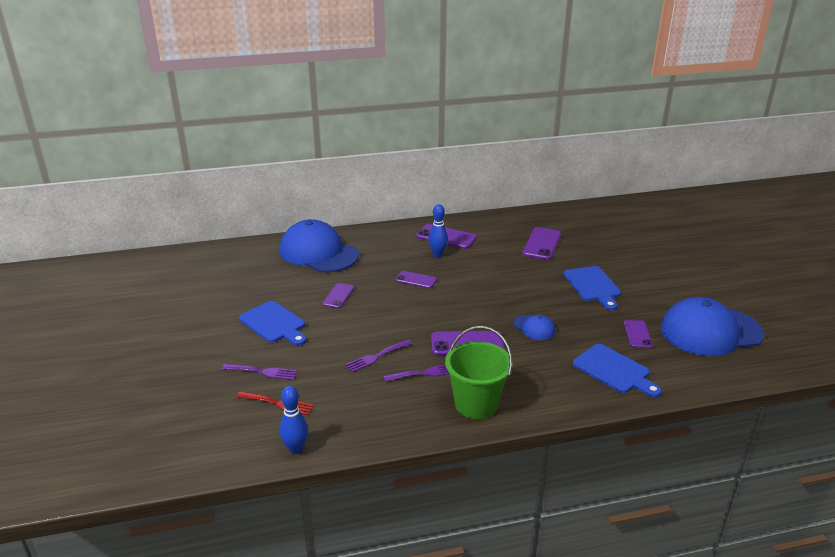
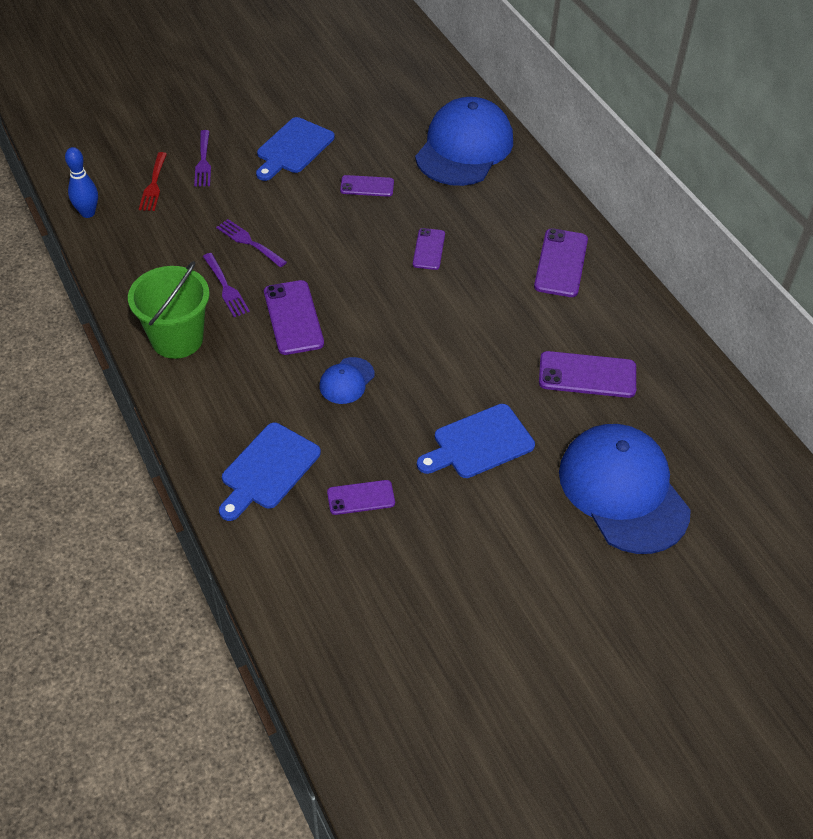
camera: 75 degrees right, 20 degrees up
(438, 254) = (505, 261): blue bowling pin -> none
(710, 331) = (393, 591): blue cap -> blue cap (623, 491)

